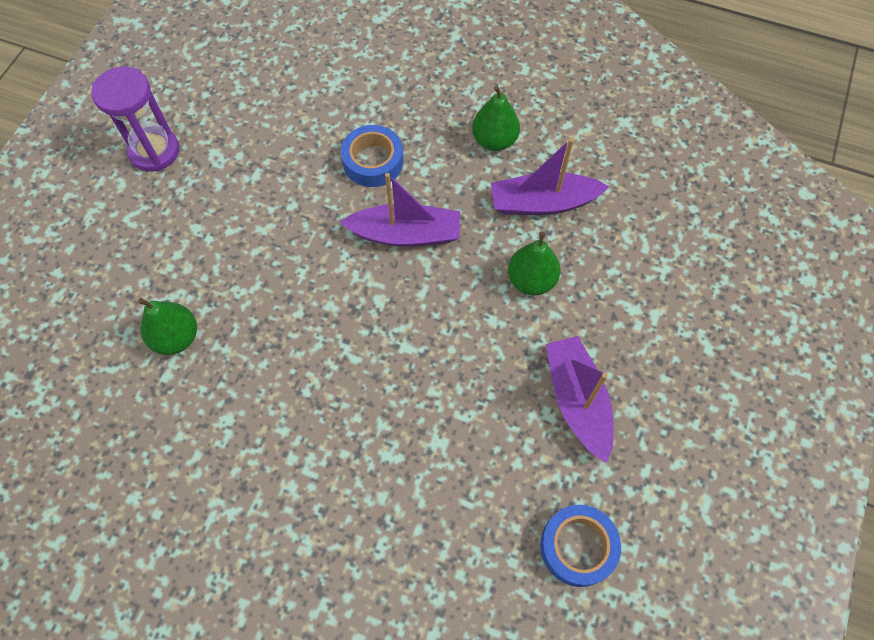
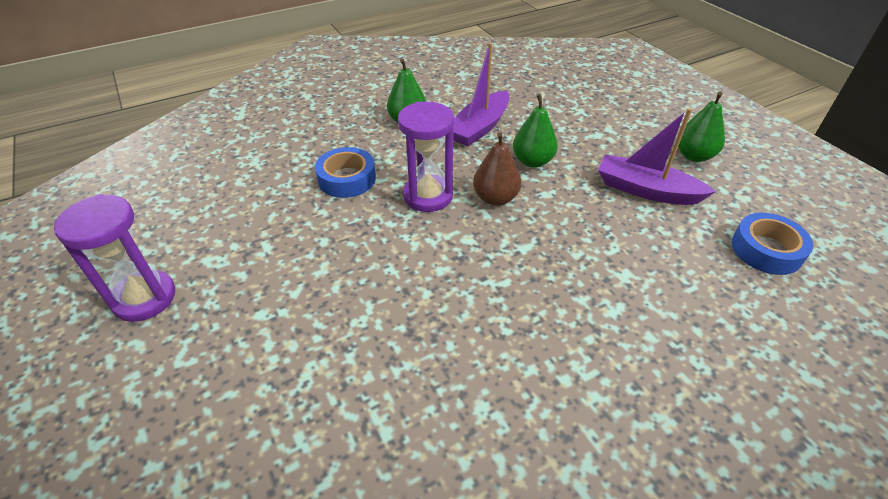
camera: 50 degrees left, 20 degrees down
(176, 337) = (353, 397): green pear -> green pear (694, 156)
(405, 234) = (428, 196): purple boat -> purple hourglass
(449, 285) = (495, 198): none -> brown pear

